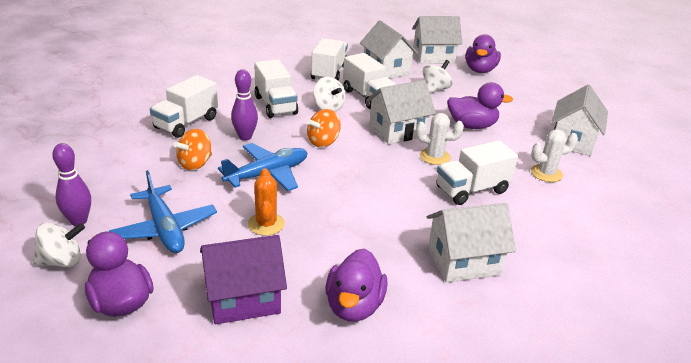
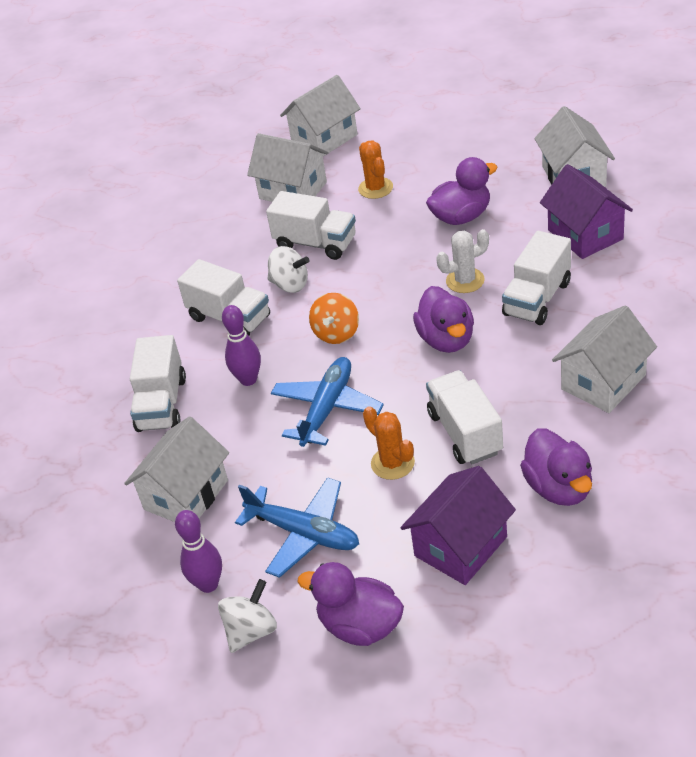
camera: 25 degrees left, 10 degrees up
(195, 164) = (239, 446): orange spinning top -> none
(329, 72) = (234, 234): white truck -> white truck (465, 433)
(397, 131) = (395, 270): white house -> white house (186, 495)
(435, 89) = (375, 188): white spinning top -> orange cactus
(480, 70) = (394, 129): purple duck -> purple duck (446, 339)
(546, 173) = (585, 234): white cactus -> purple house

